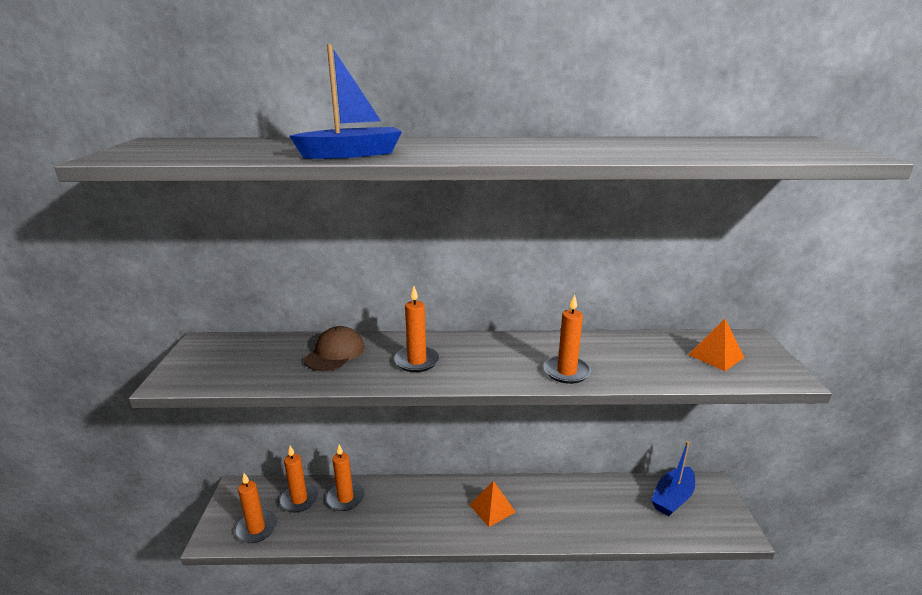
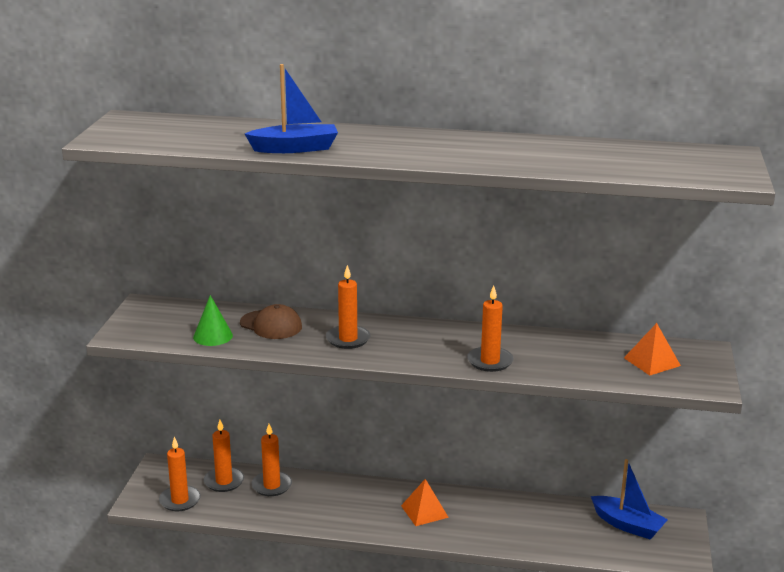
camera: 10 degrees right, 0 degrees up
(274, 372) = (213, 336): none -> green cone
(335, 353) = (271, 325): brown cap -> brown cap turned 90 degrees clockwise
(672, 498) = (628, 525): blue boat -> blue boat turned 105 degrees counterclockwise

